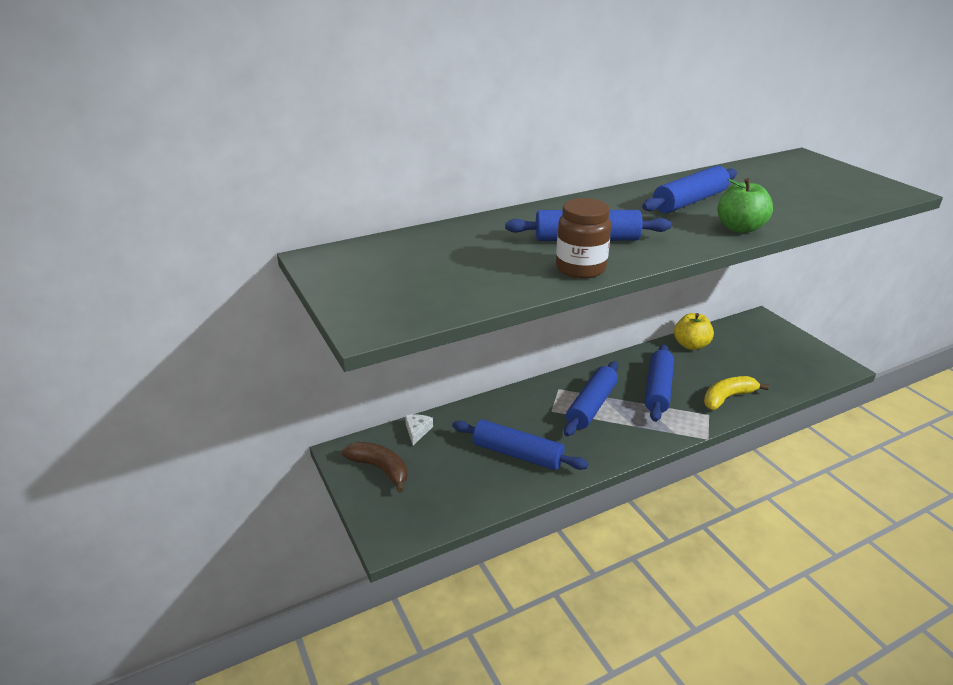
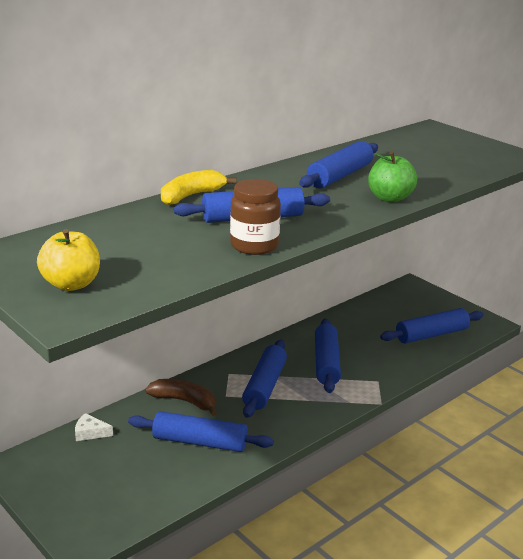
camera: 15 degrees left, 5 degrees down
(380, 469) = (58, 475): brown banana -> brown banana (184, 401)
(417, 431) = (90, 433): white cheese -> white cheese turned 75 degrees counterclockwise
(691, 345) = (350, 317): yellow apple -> yellow apple (71, 284)
(727, 398) = (392, 363): yellow banana -> yellow banana (191, 196)
(774, 372) = (431, 335): none -> blue rolling pin

